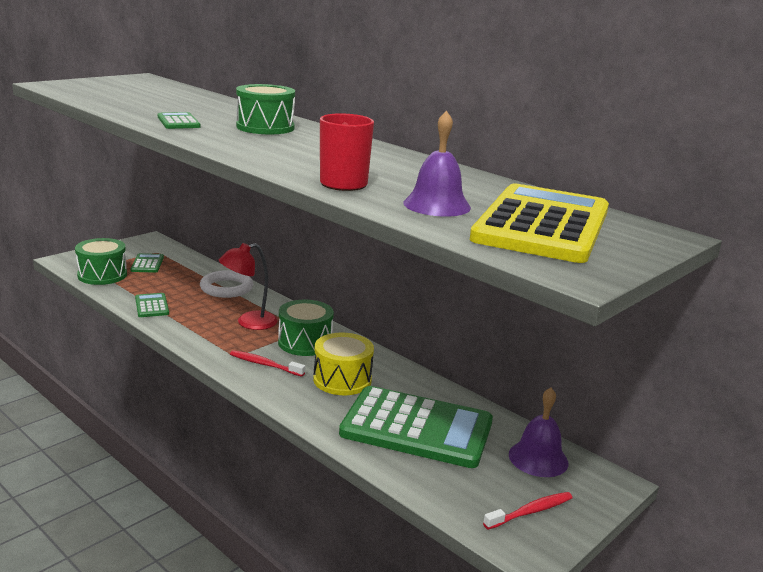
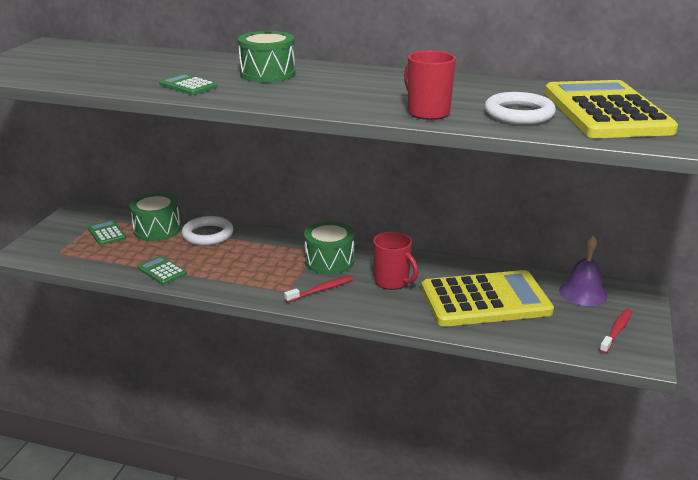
camera: 25 degrees left, 5 degrees up
(102, 275) = (77, 256): green drum -> green drum (157, 230)
(249, 322) = (264, 259): red lamp -> none
(265, 365) = (320, 290): red toothbrush -> red toothbrush turned 150 degrees clockwise
(342, 379) = (392, 282): yellow drum -> red mug
(417, 428) = (485, 300): green calculator -> yellow calculator
(437, 205) = (519, 114): purple bell -> white ring

